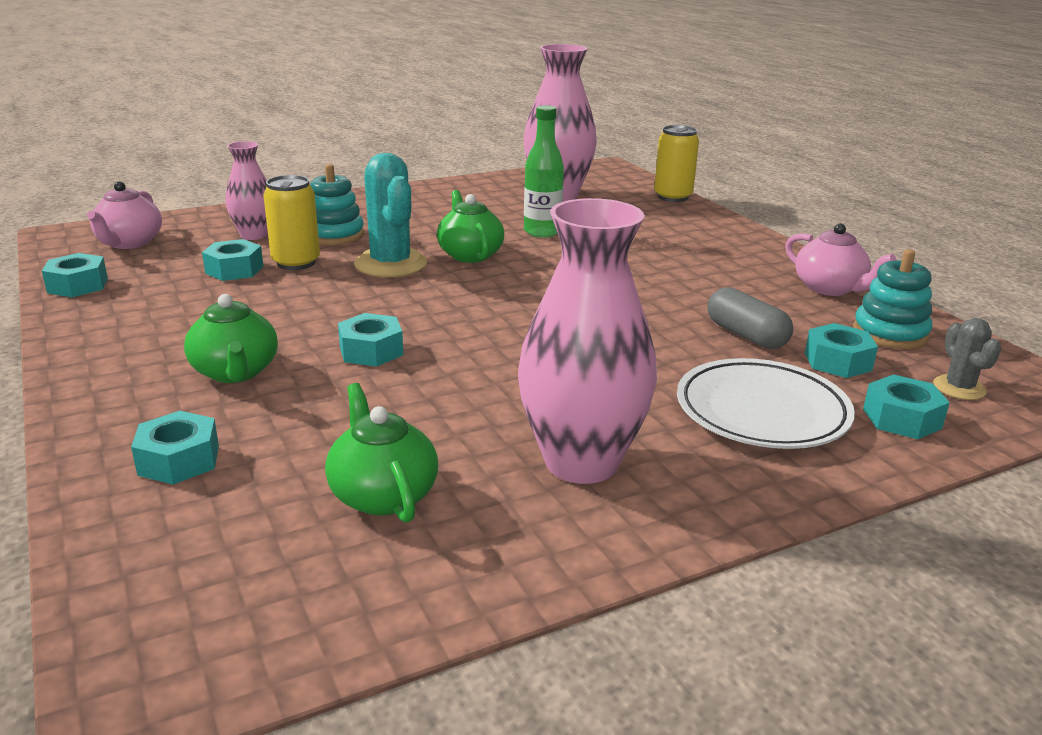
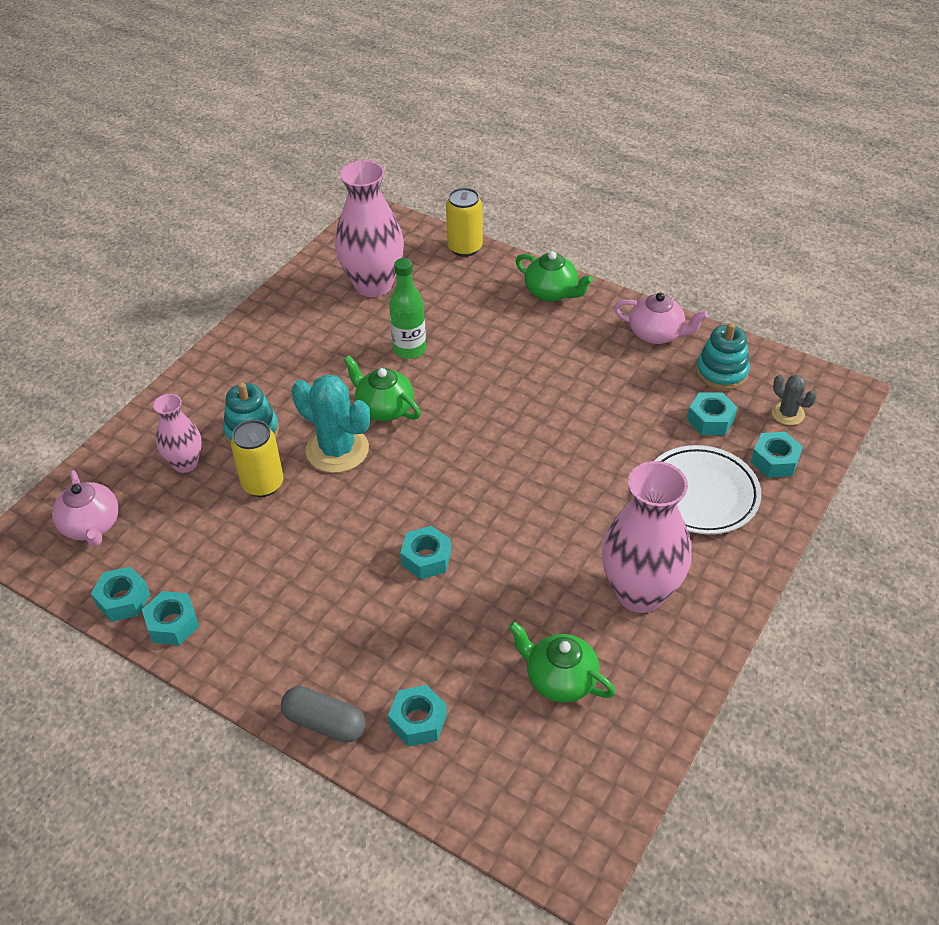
camera: 30 degrees left, 20 degrees up
(234, 270) = (225, 517): turquoise nut -> turquoise nut (172, 624)
(235, 372) = (361, 628): green teapot -> green teapot (552, 292)
(746, 335) = (642, 418): grey capsule -> grey capsule (325, 723)

